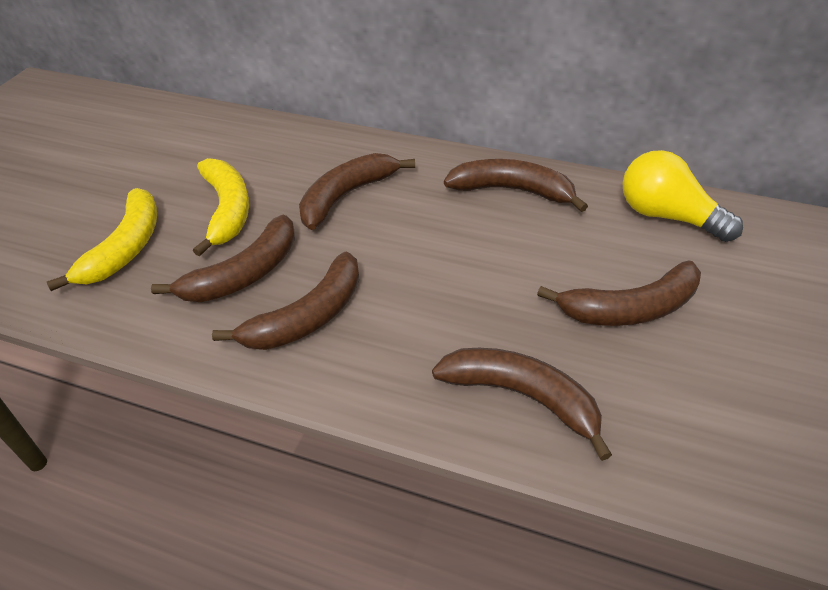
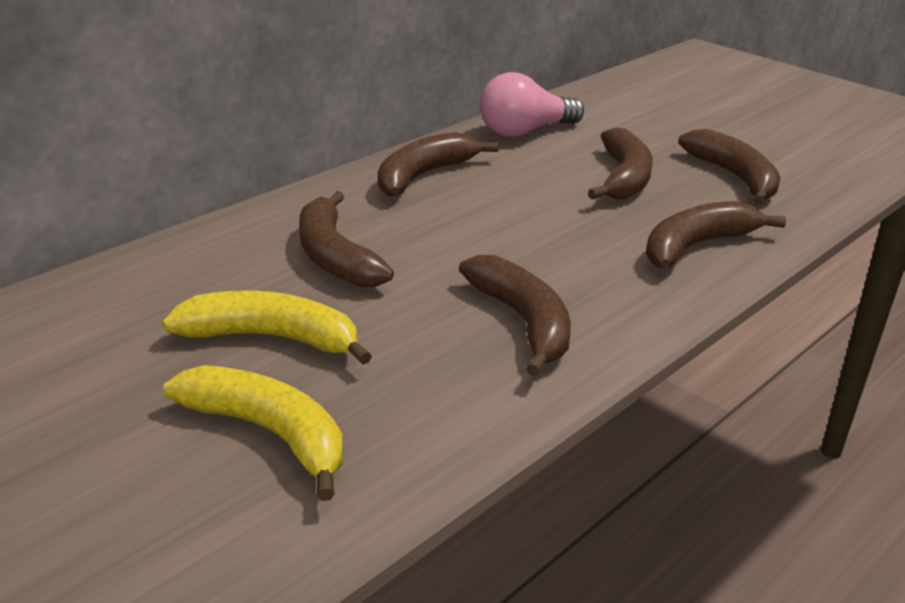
camera: 70 degrees left, 15 degrees down
(244, 274) = (415, 349): brown banana -> brown banana (734, 177)
(667, 216) = (525, 131): yellow light bulb -> pink light bulb

